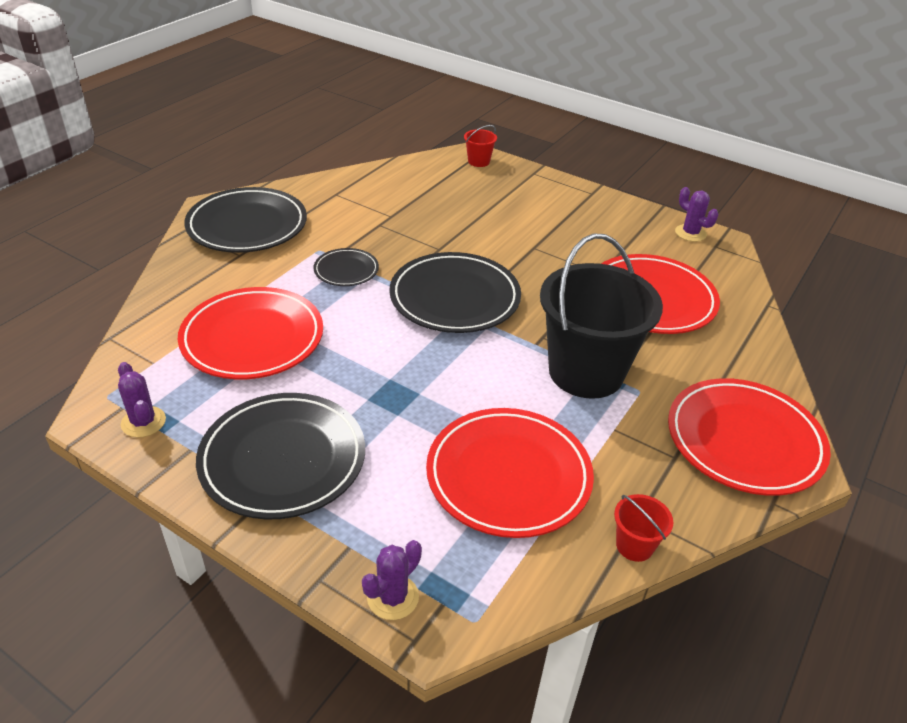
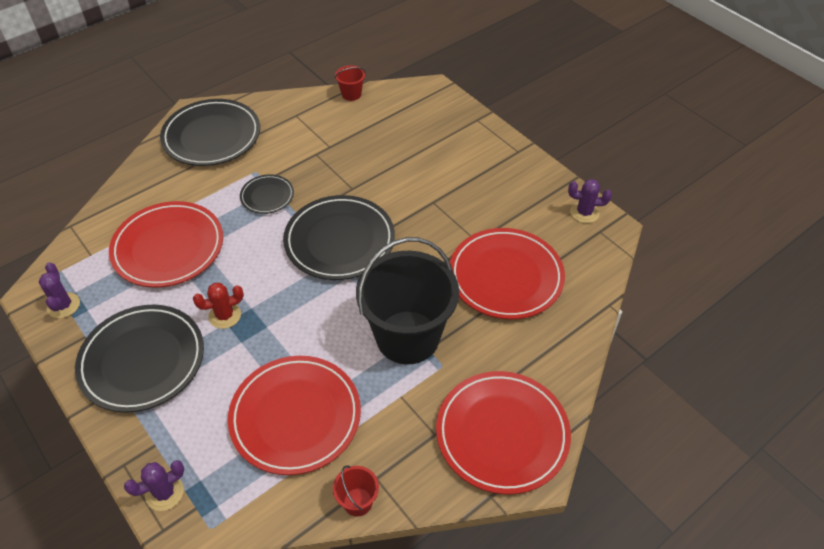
camera: 20 degrees right, 10 degrees up
(362, 392) = (225, 315): none -> red cactus
(478, 161) = (434, 98): red bucket -> red bucket (351, 94)
(690, 233) = (584, 212): purple cactus -> purple cactus turned 60 degrees counterclockwise

